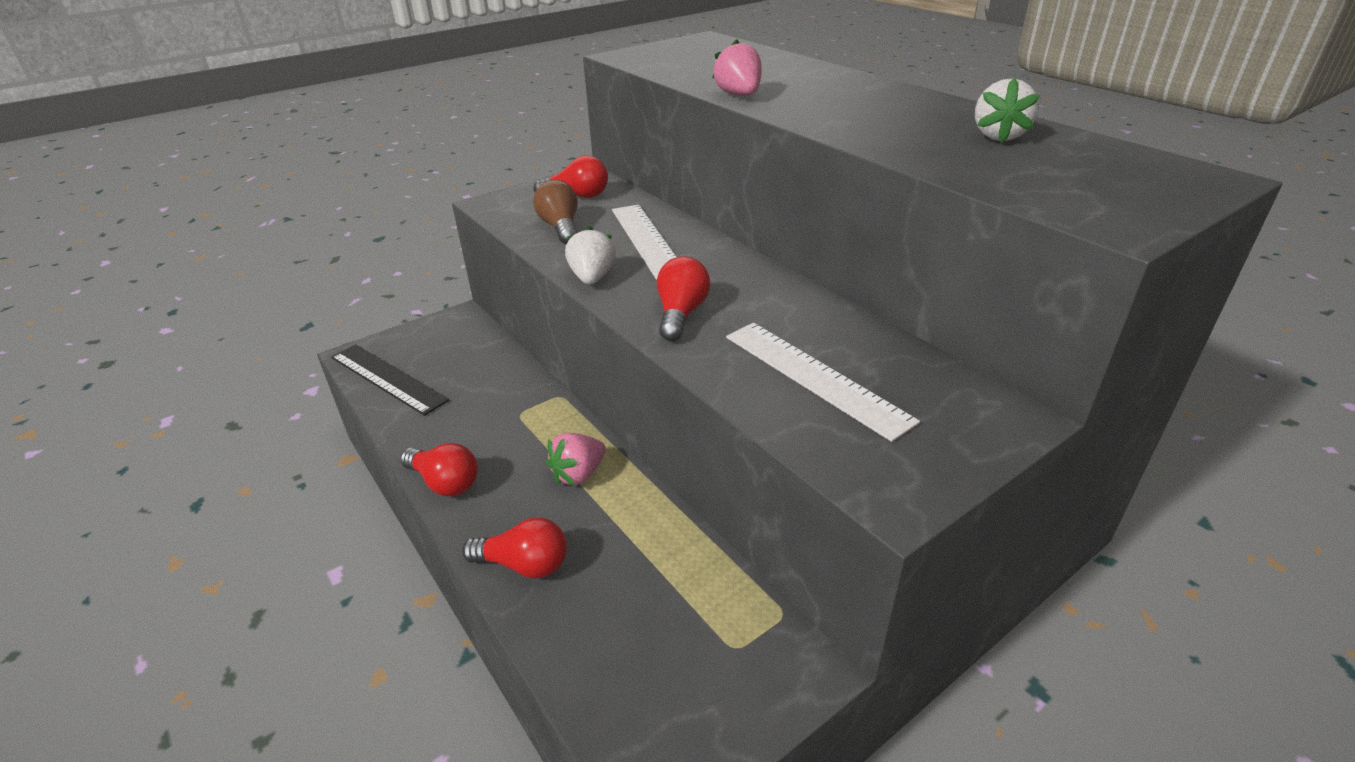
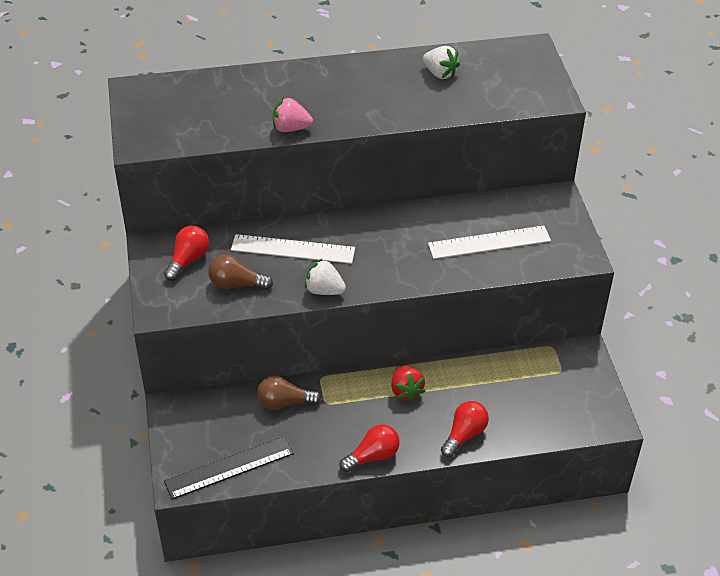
camera: 65 degrees left, 10 degrees up
(503, 383) = (284, 402): none -> brown light bulb
(578, 474) = (406, 391): pink strawberry -> red strawberry
(681, 314) = (396, 267): red light bulb -> none

